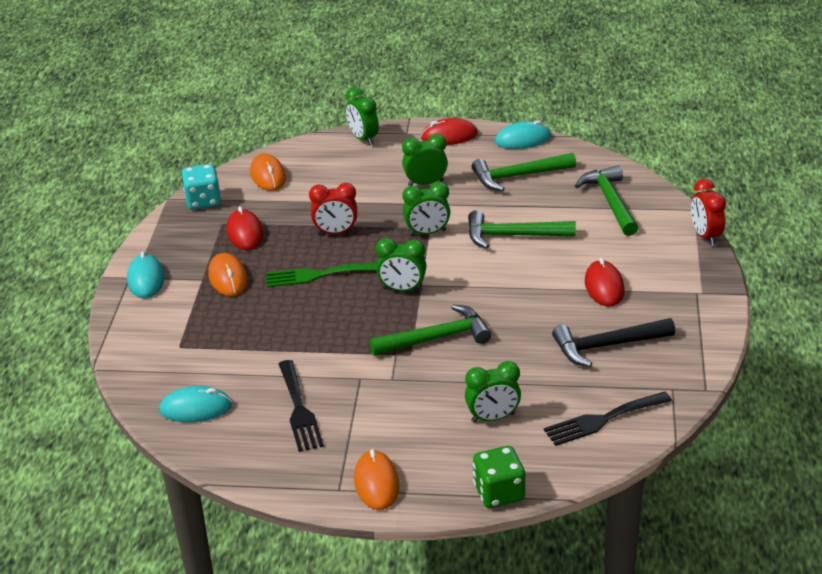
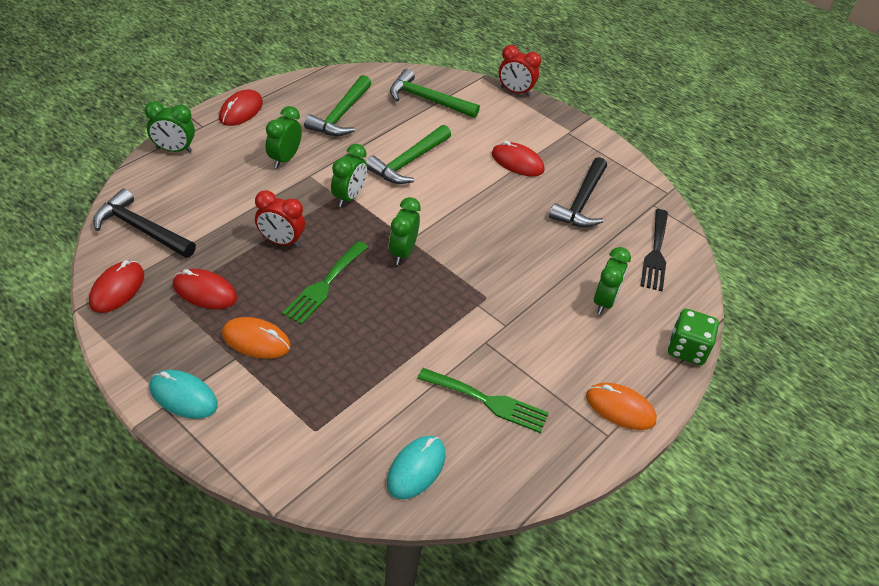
camera: 60 degrees left, 10 degrees up
(203, 201) = (117, 289): turquoise dice -> red mouse
(268, 175) = (141, 229): orange mouse -> black hammer
(299, 410) = (488, 401): black fork -> green fork
(336, 232) = (281, 241): red clock -> red clock turned 75 degrees clockwise
(402, 289) = (402, 252): green clock -> green clock turned 150 degrees clockwise
(436, 338) = (483, 272): green hammer -> none
(523, 139) = (299, 85): turquoise mouse -> none

